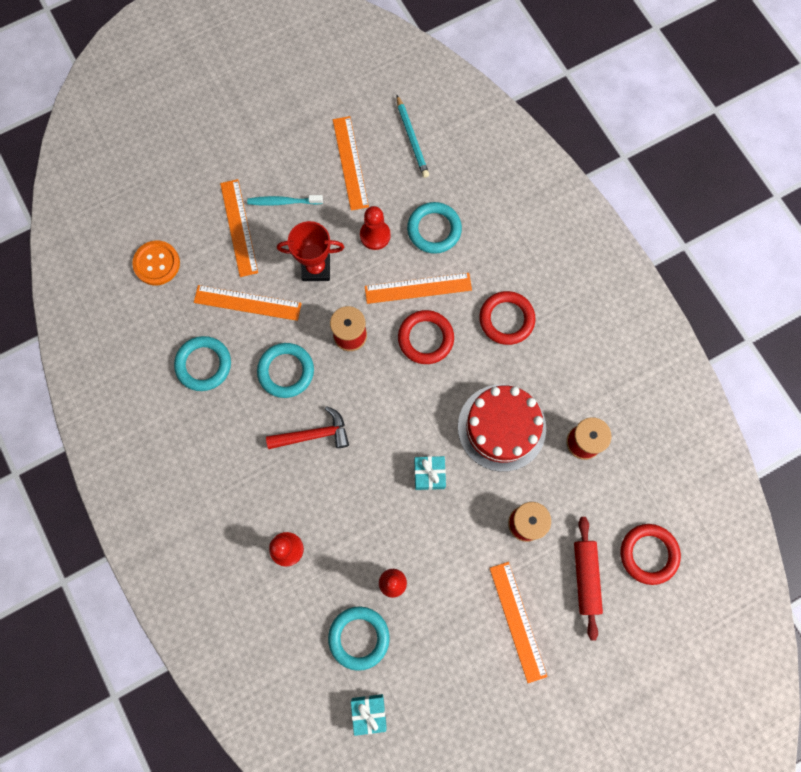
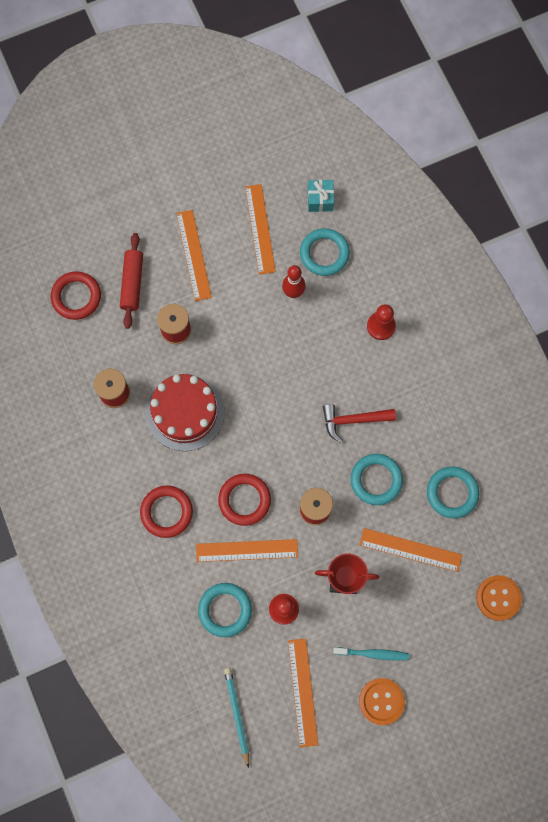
camera: 175 degrees left, 0 degrees up
(239, 227) = (418, 629): orange ruler -> orange ruler (260, 229)
(273, 161) = (381, 701): none -> orange button
(429, 474) = (254, 377): turquoise gift -> none

